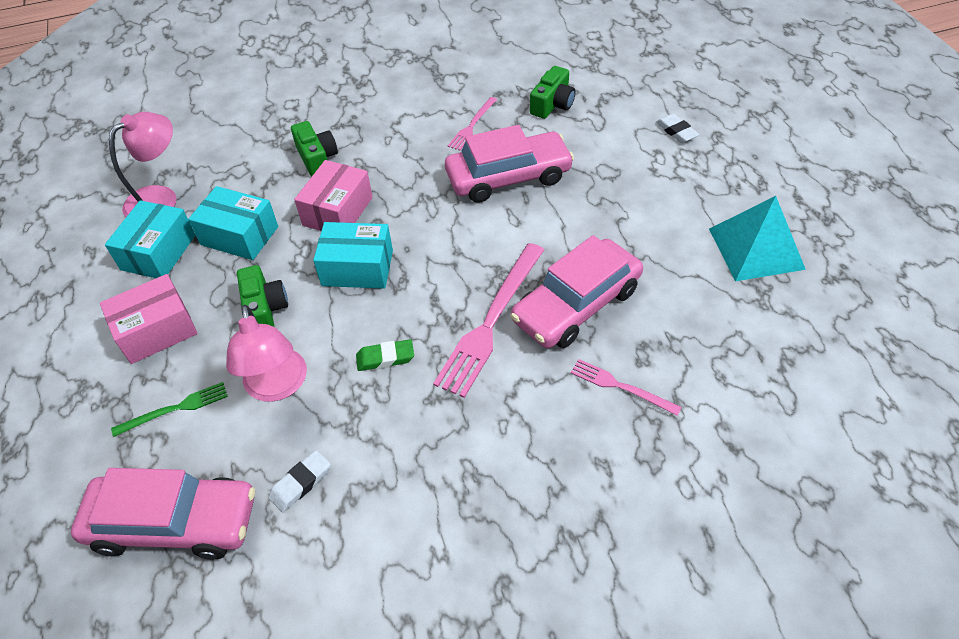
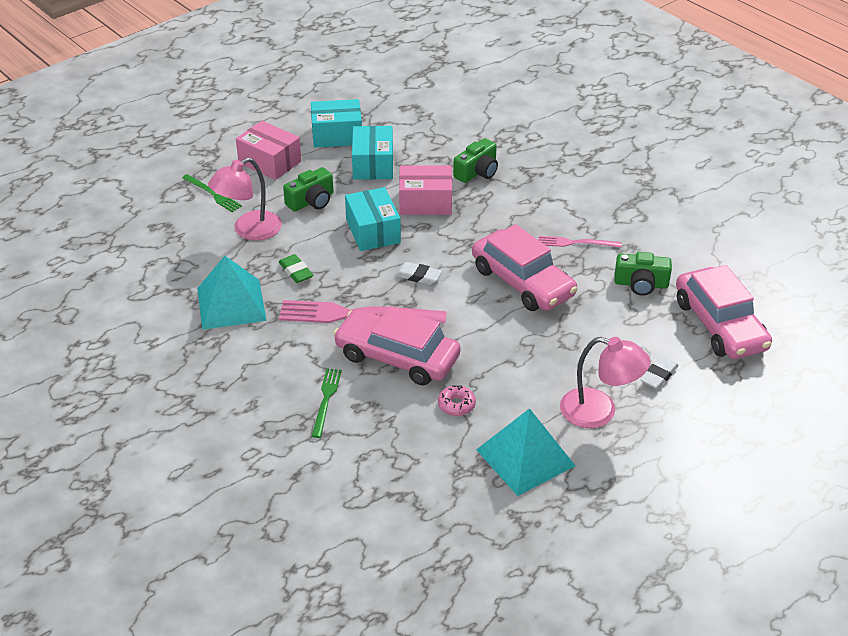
camera: 65 degrees right, 10 degrees down
(160, 198) = (388, 115): pink lamp -> pink lamp (599, 411)
(174, 522) = (135, 225): pink car -> pink car (719, 325)
(301, 483) = (180, 266): white eraser -> white eraser (418, 276)
(408, 441) = (231, 304): none -> turquoise pyramid
(621, 387) = (326, 400): pink fork -> green fork
(667, 277) = (456, 405): none -> pink donut

